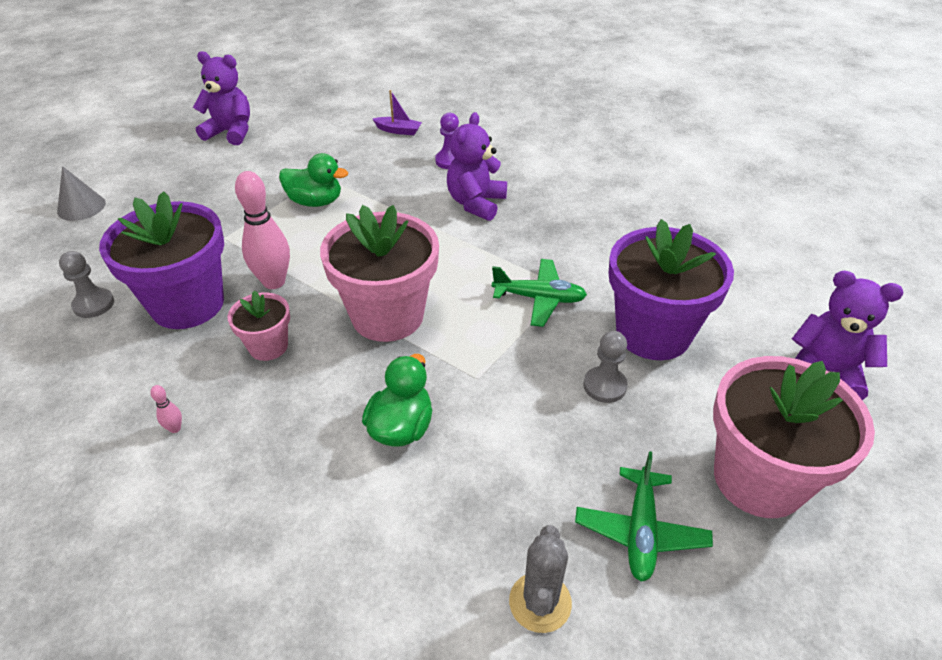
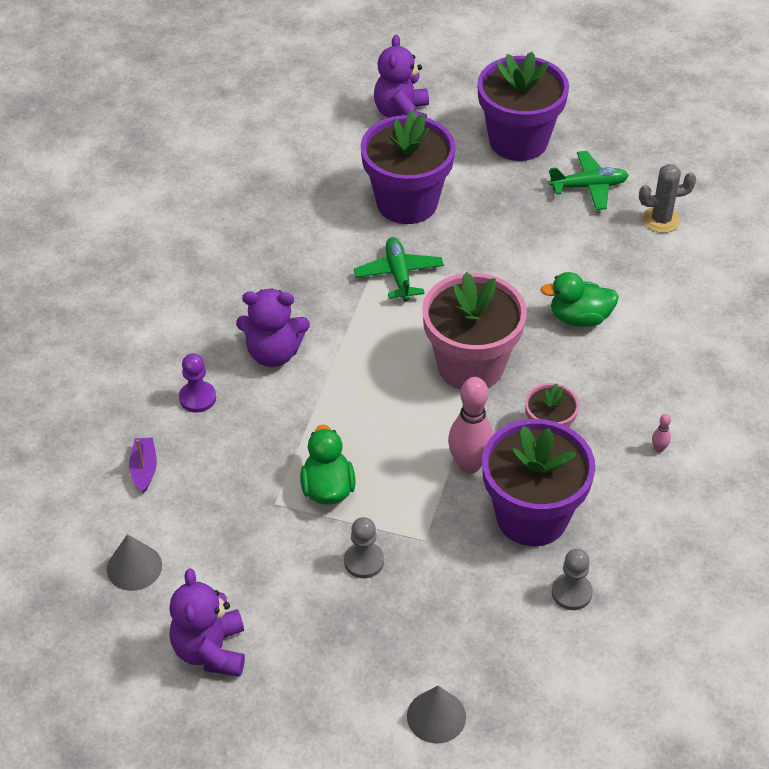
camera: 110 degrees left, 5 degrees up
(320, 116) = (134, 567): none -> grey cone
(604, 386) = (478, 220): grey pawn -> grey pawn (364, 561)
(759, 479) = (518, 141): pink flower pot -> purple flower pot

